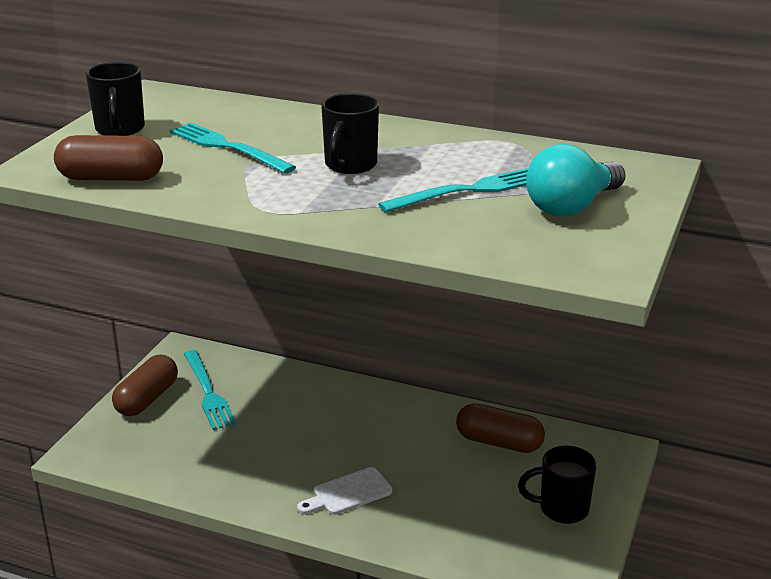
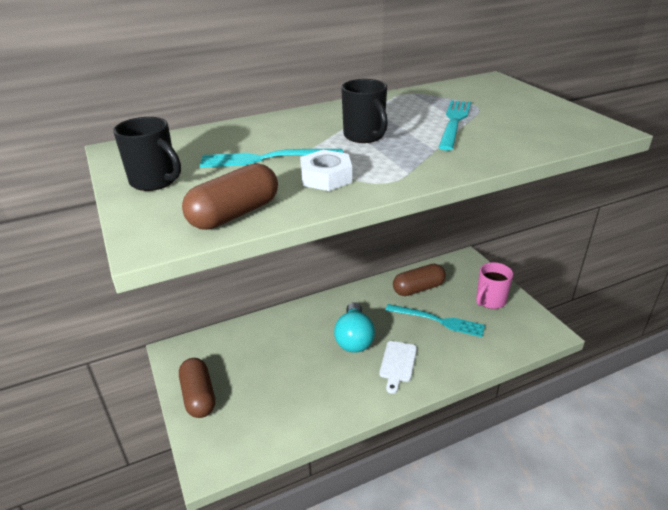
camera: 45 degrees left, 5 degrees up
(208, 392) = (232, 365): turquoise fork -> turquoise fork (437, 320)
(230, 184) = (326, 177): none -> white nut
(561, 509) = (490, 301): black mug -> pink mug
(571, 206) = (512, 109): turquoise light bulb -> turquoise light bulb (354, 338)

